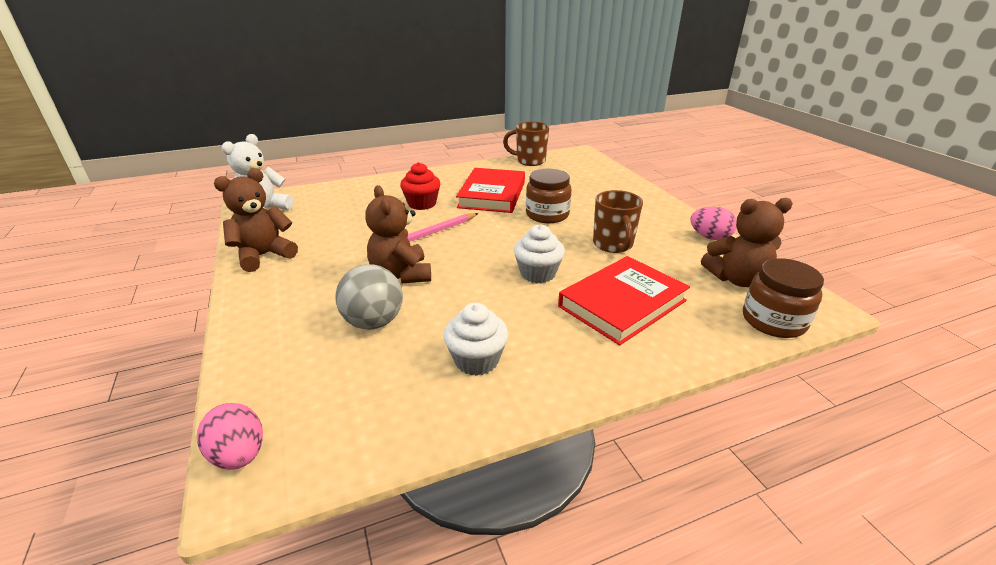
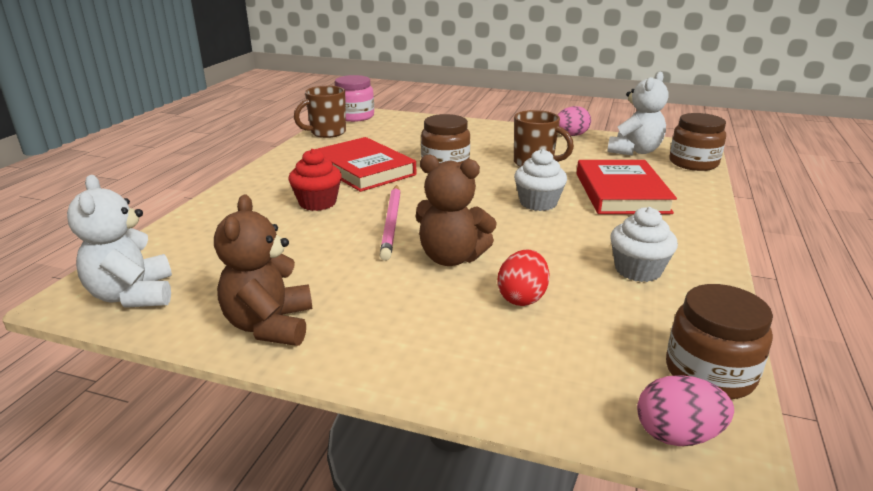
camera: 50 degrees left, 5 degrees down
(338, 449) = (709, 373): none -> brown jar
(374, 322) = (522, 298): grey ball -> red egg
(574, 155) = (354, 116): none -> pink jar
(736, 279) = (634, 151): brown teddy bear -> white teddy bear

